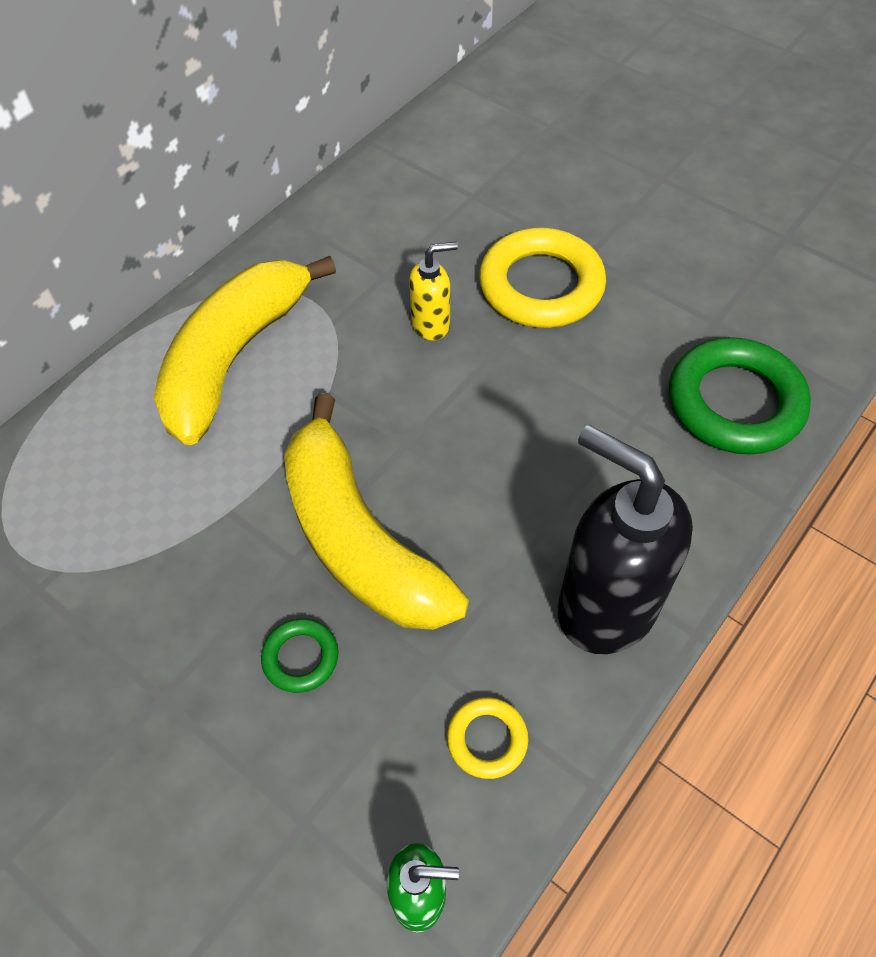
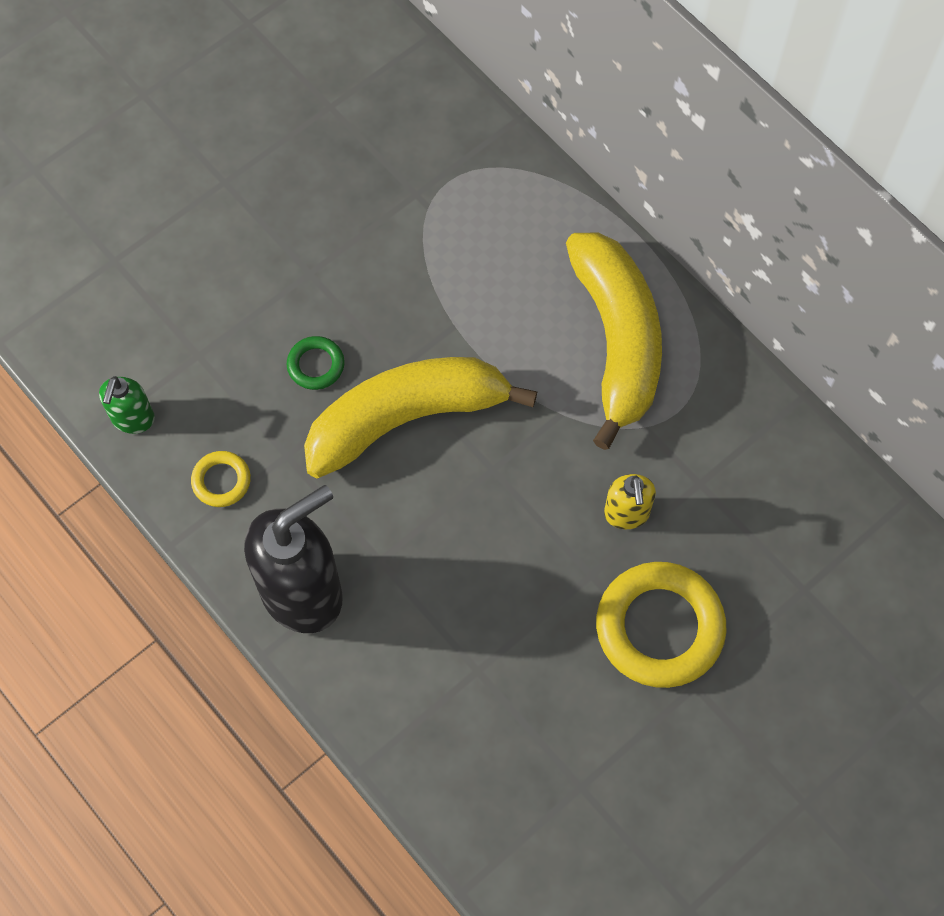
camera: 100 degrees right, 10 degrees up
(234, 357) = (617, 341): yellow banana -> yellow banana turned 45 degrees clockwise
(735, 403) = (478, 769): green ring -> none

